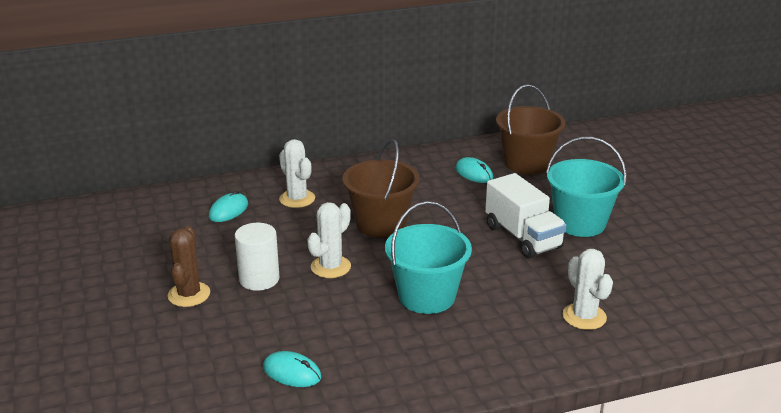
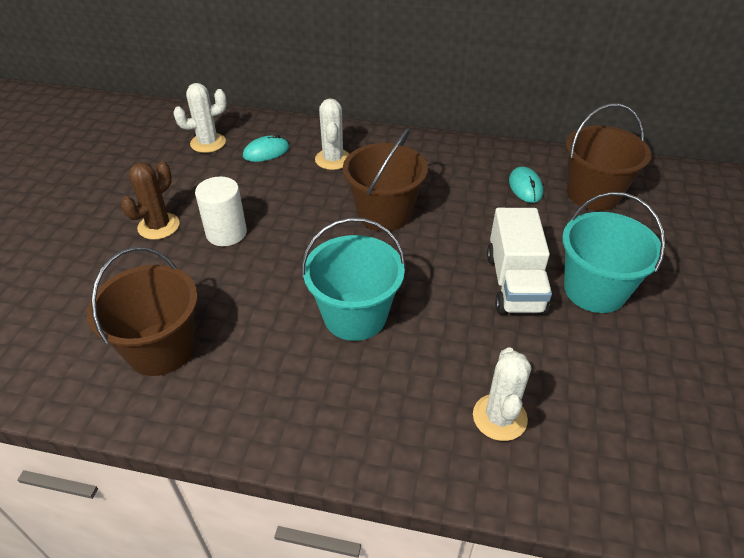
camera: 30 degrees right, 15 degrees up
(292, 372) = (161, 348): turquoise mouse -> brown bucket
(330, 267) = (297, 244): white cactus -> white cactus (208, 143)

